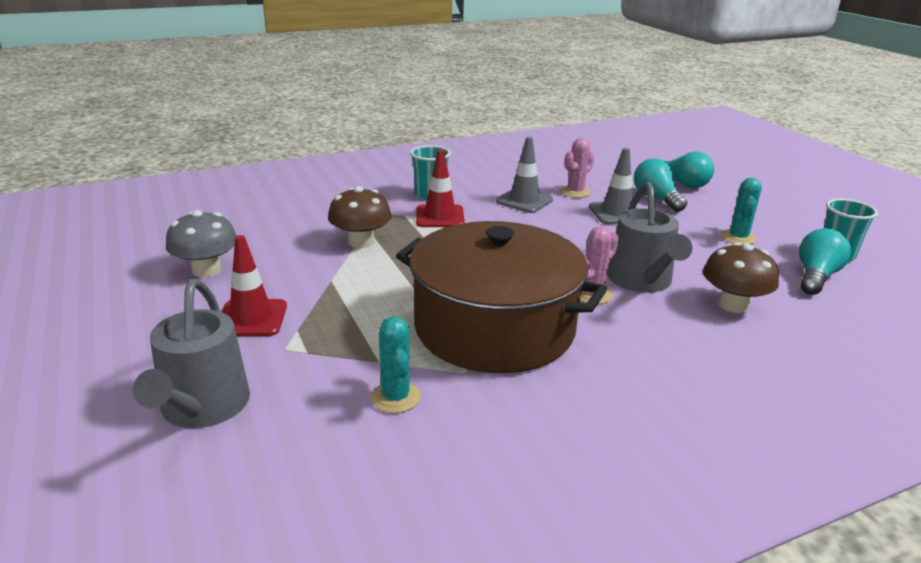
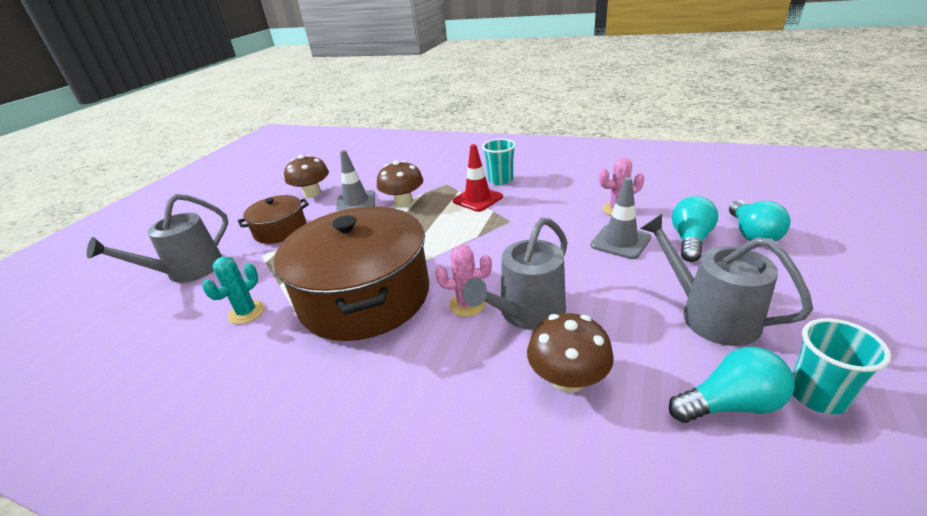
camera: 50 degrees right, 5 degrees up
(206, 270) = (312, 193): grey mushroom -> brown mushroom
(251, 318) = (280, 230): red traffic cone -> brown pot
(524, 201) = (560, 205): grey traffic cone -> grey traffic cone (356, 202)
(738, 238) = (710, 315): turquoise cactus -> grey watering can

